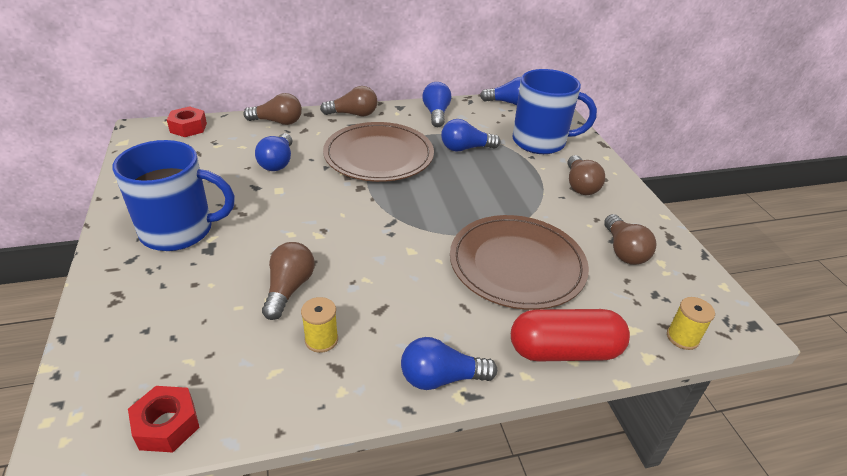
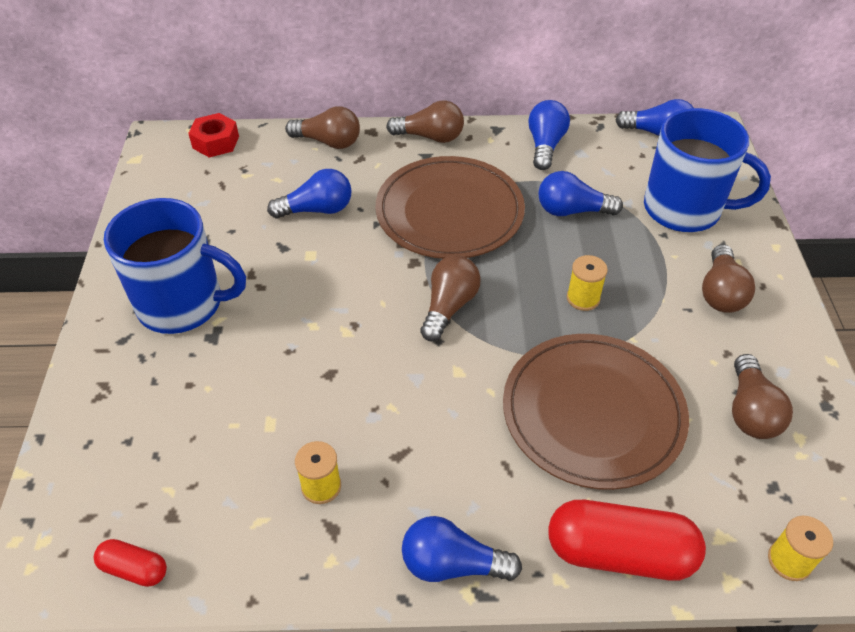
camera: 15 degrees right, 10 degrees up
(167, 425) = (134, 569): red nut -> red capsule
(278, 162) = (317, 210): blue light bulb -> blue light bulb turned 120 degrees counterclockwise
(289, 289) = (296, 407): brown light bulb -> brown light bulb (449, 307)
(488, 197) = (583, 298): none -> yellow spool

